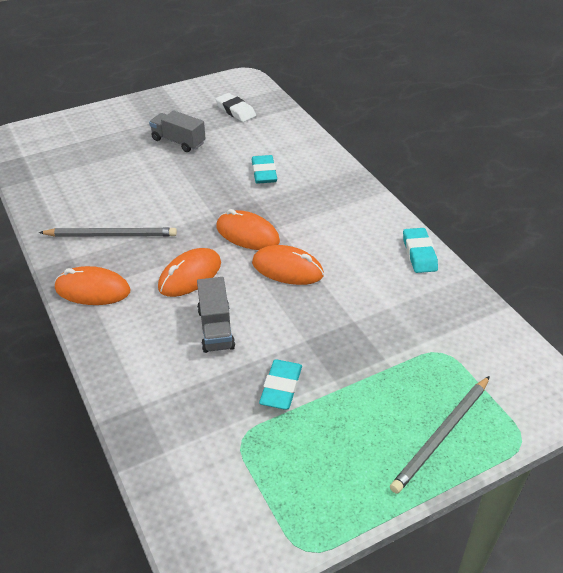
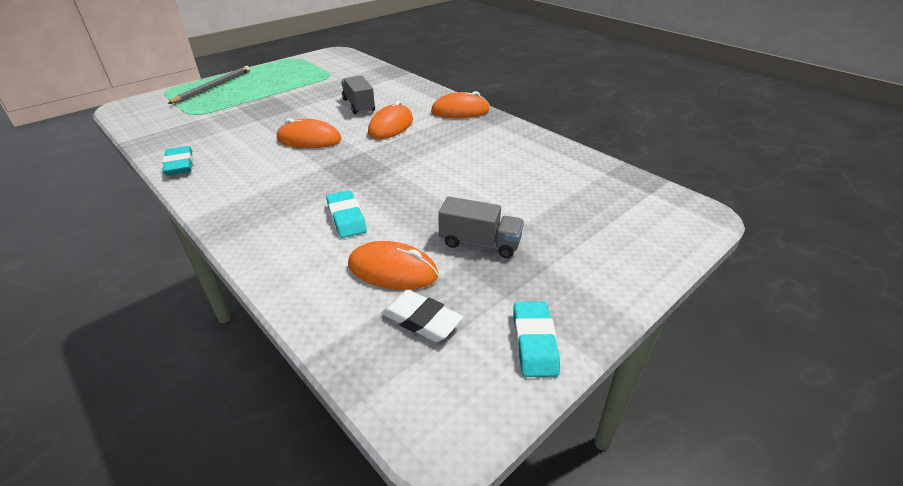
camera: 165 degrees right, 5 degrees down
(111, 235) = (476, 141): grey pencil -> none
(247, 234) = (350, 157): orange mouse -> orange mouse (392, 270)
(281, 387) = (309, 90): turquoise eraser -> turquoise eraser (534, 342)

